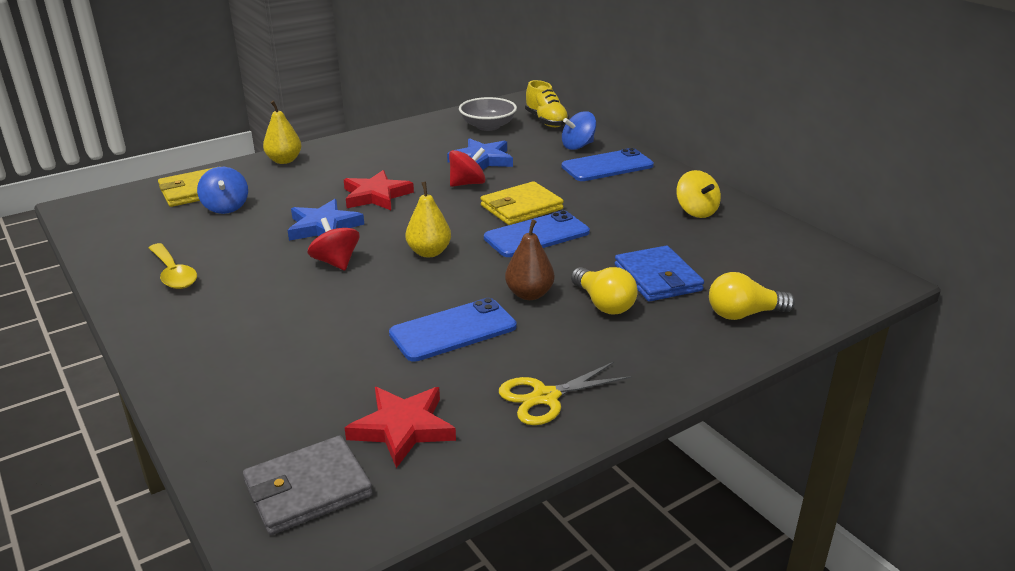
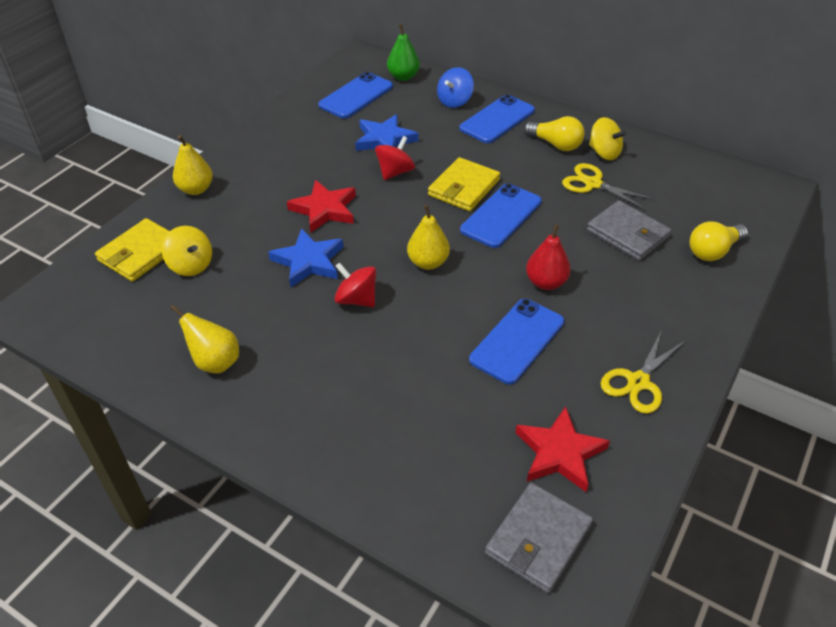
camera: 25 degrees left, 15 degrees up
(173, 274) = (215, 362): yellow spoon -> yellow pear
(226, 207) = (191, 265): blue spinning top -> yellow spinning top
(488, 126) = (356, 96): grey bowl -> blue phone
(529, 294) = (546, 282): brown pear -> red pear
(546, 121) = (403, 77): yellow shoe -> green pear
(603, 303) = (608, 273): yellow light bulb -> yellow light bulb (555, 144)
(657, 278) = (627, 234): blue wallet -> grey wallet
(659, 232) = (593, 184): none -> yellow scissors

